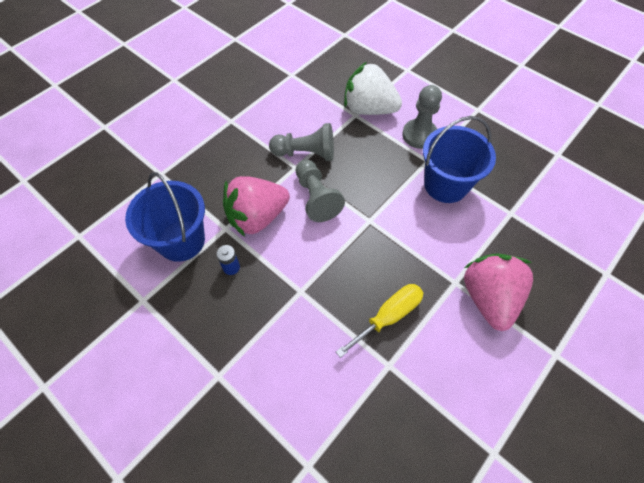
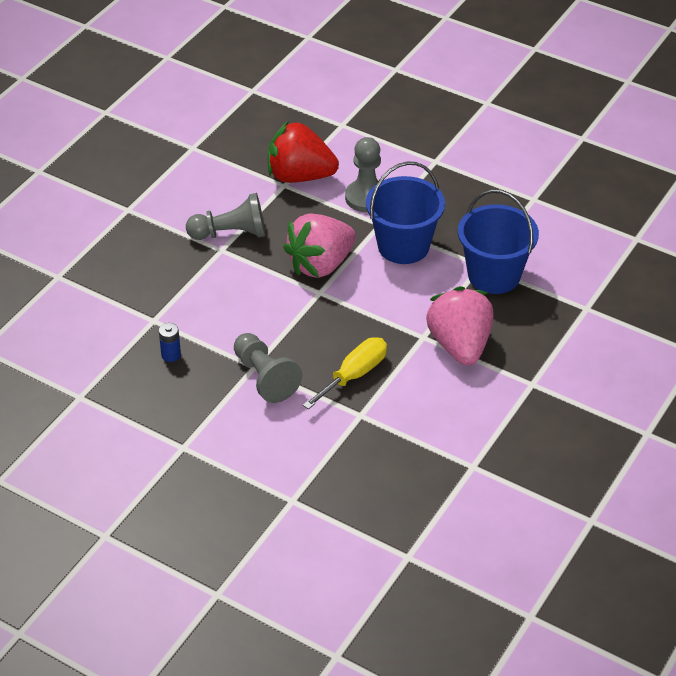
camera: 10 degrees left, 15 degrees down
(181, 240) = (105, 338): blue bucket -> blue bucket (494, 275)
(257, 217) = (188, 305): pink strawberry -> pink strawberry (320, 265)
(316, 198) = (253, 277): grey pawn -> grey pawn (265, 377)
(369, 109) = (300, 176): white strawberry -> red strawberry

